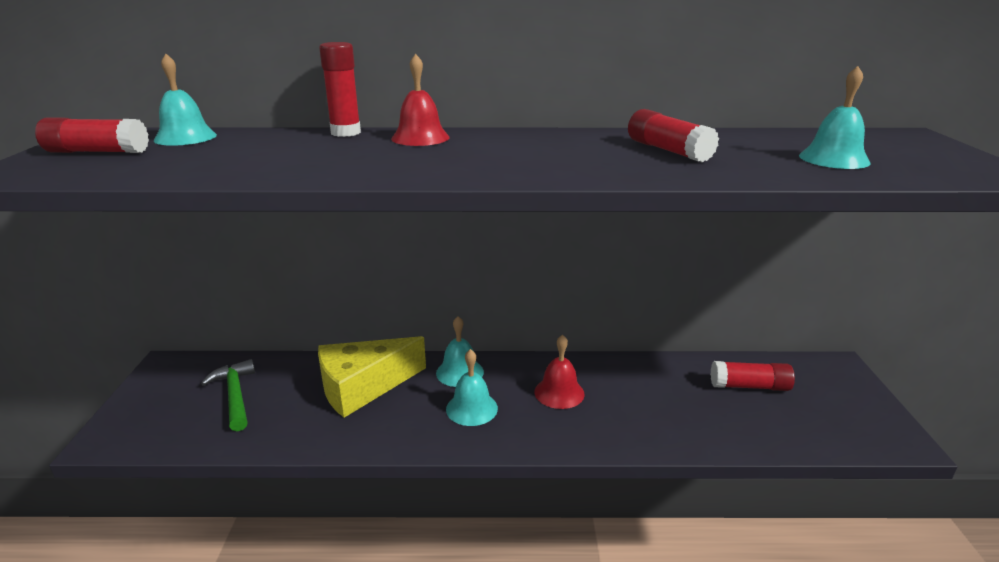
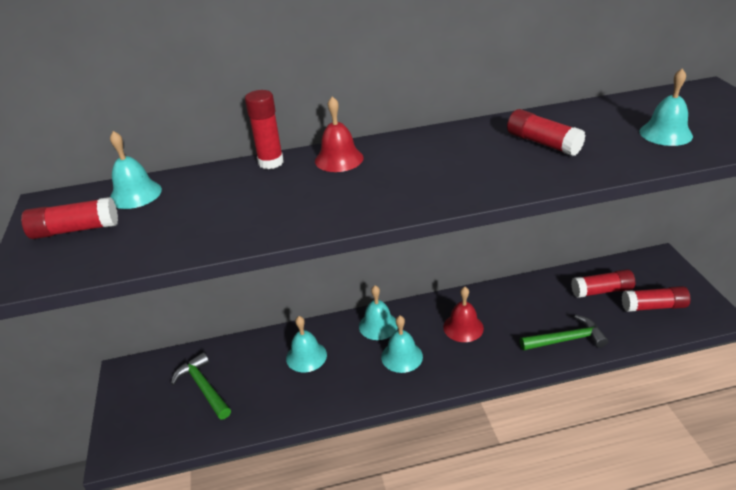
camera: 10 degrees left, 10 degrees up
(363, 387) = (306, 356): yellow cheese -> turquoise bell
(685, 430) = (566, 339): none -> green hammer
(814, 415) = (653, 306): none -> red glue stick

